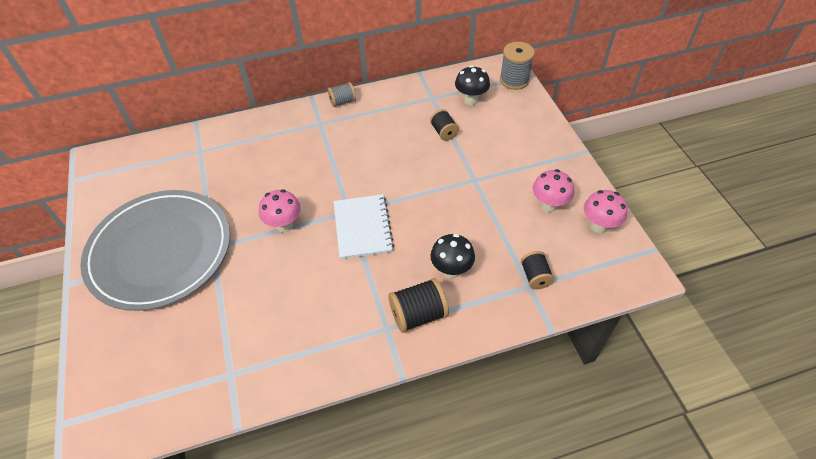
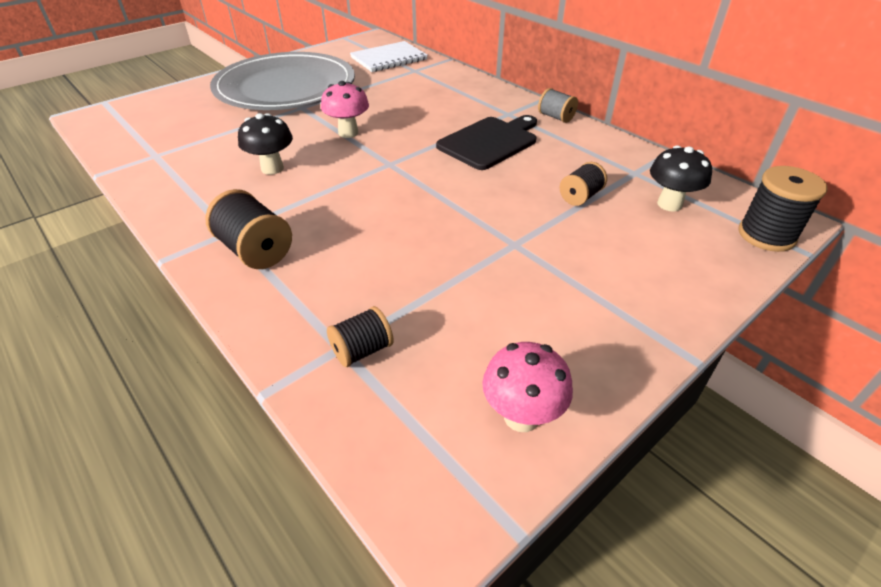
camera: 65 degrees right, 10 degrees down
(353, 148) = (490, 142): none -> black cutting board
(362, 227) = (372, 178): white notebook -> white notebook (389, 59)
(451, 270) = (337, 261): black mushroom -> black mushroom (272, 168)
(514, 80) = (766, 235): grey spool -> black spool
(548, 205) = (522, 335): pink mushroom -> none

